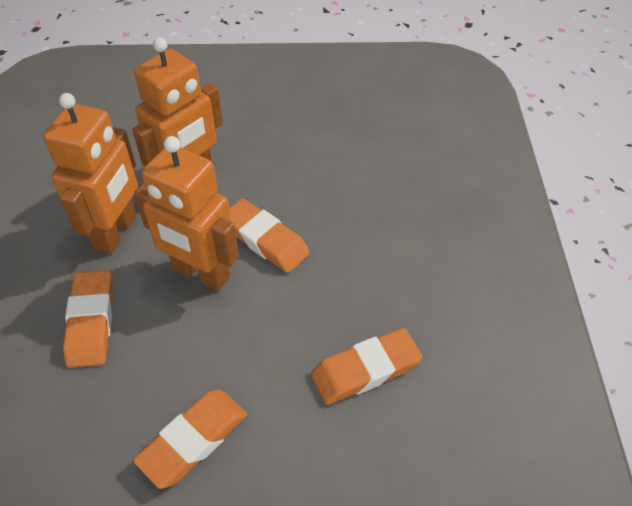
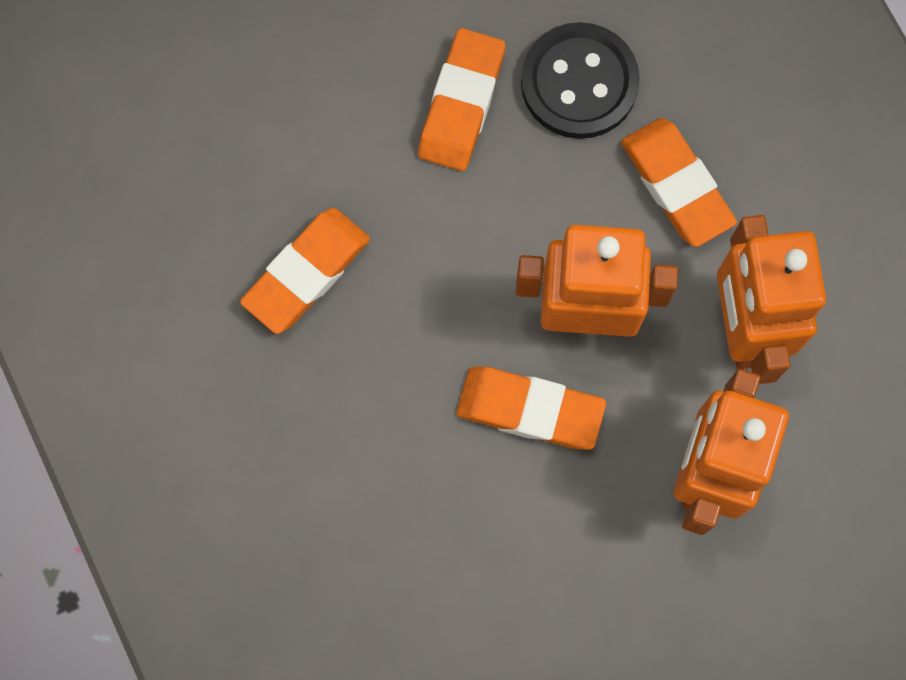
camera: 155 degrees right, 25 degrees up
(101, 417) = (579, 83): none -> black button

